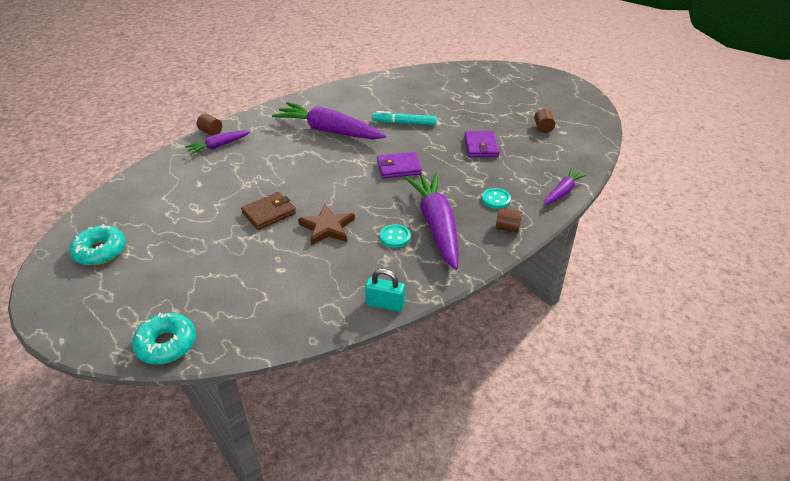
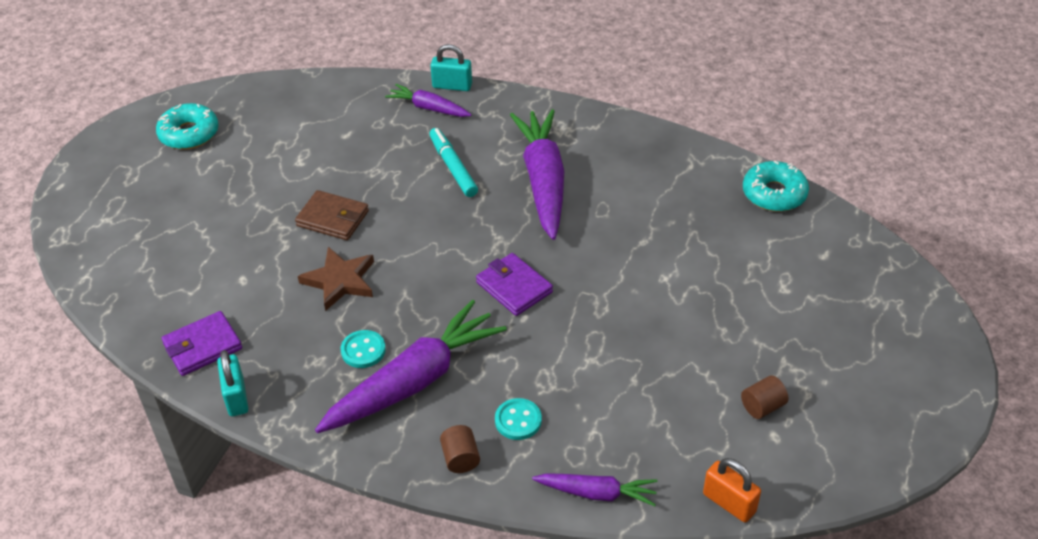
camera: 60 degrees right, 5 degrees up
(166, 344) = (88, 257): turquoise donut -> turquoise donut (774, 194)
(211, 132) = (452, 86): brown cylinder -> turquoise padlock
(404, 123) = (629, 243): turquoise marker -> turquoise marker (453, 167)
(481, 146) = (640, 351): purple wallet -> purple wallet (202, 346)
(593, 157) = (729, 503): none -> orange padlock

